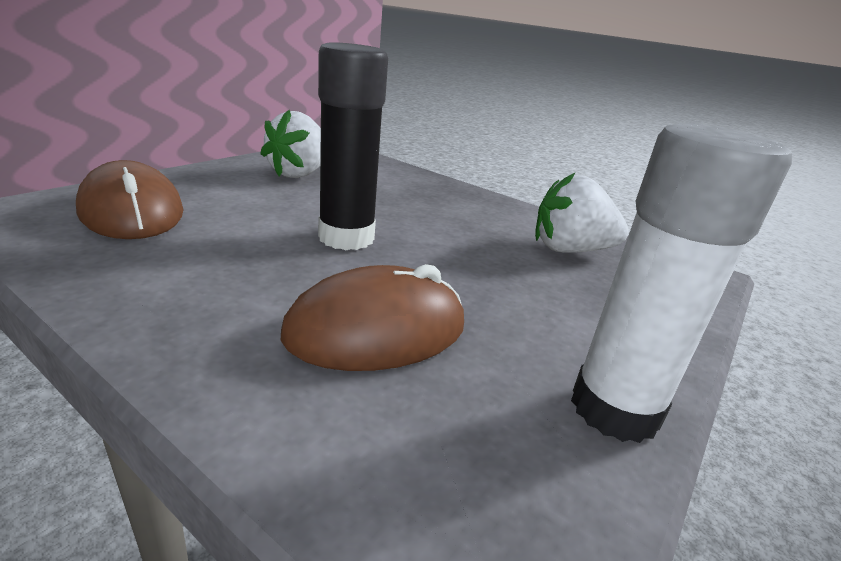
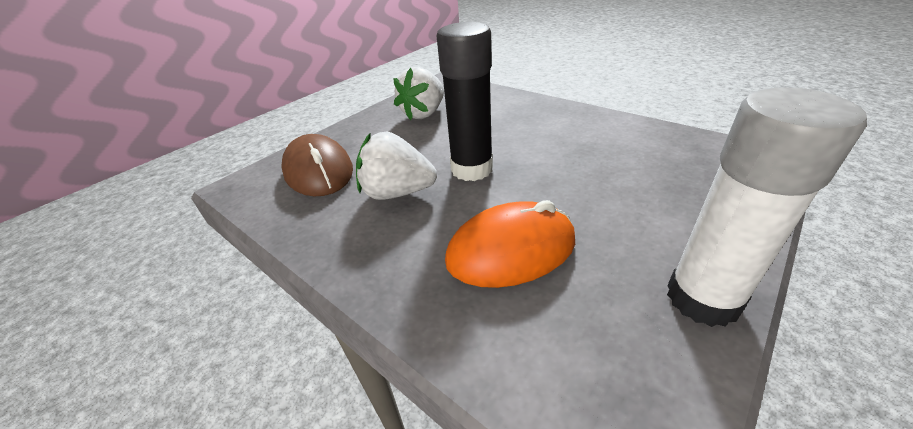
camera: 10 degrees right, 10 degrees up
(376, 330) = (511, 250): brown mouse -> orange mouse
(570, 250) = (650, 152): white strawberry -> white strawberry (397, 193)

